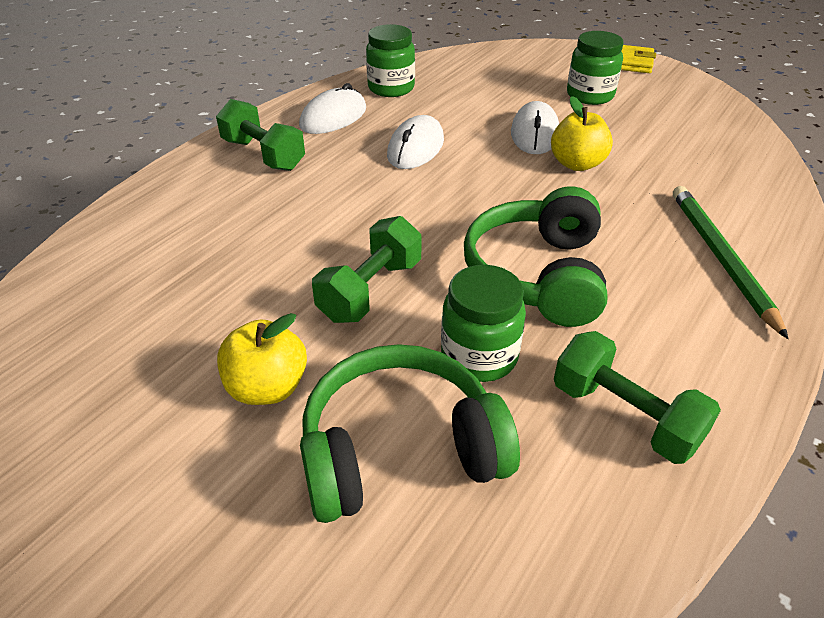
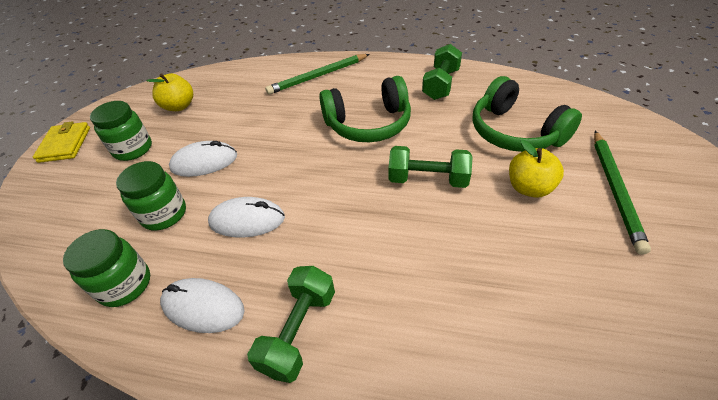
camera: 110 degrees left, 5 degrees up
(166, 499) = (615, 190): none -> green pencil
(479, 356) = (442, 126): green jar -> green jar (164, 214)
(577, 164) = (243, 134): yellow apple -> yellow apple (179, 106)

